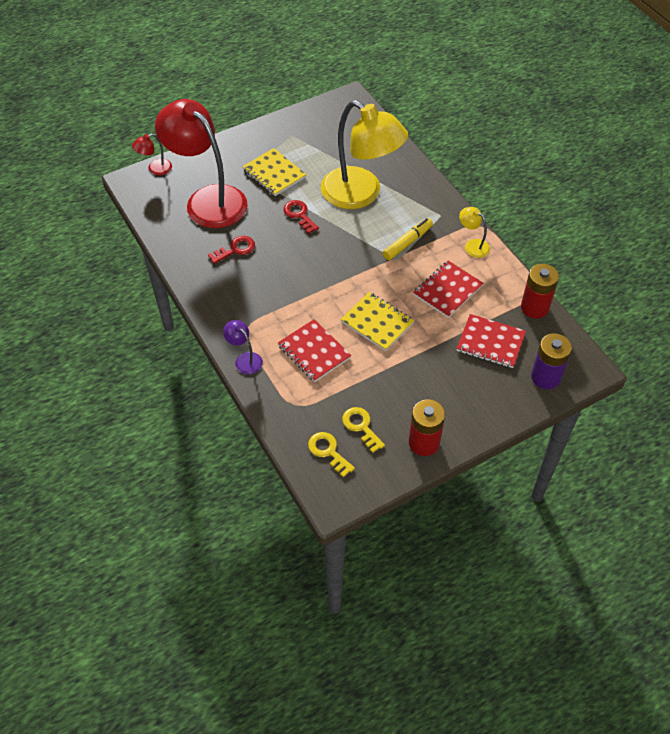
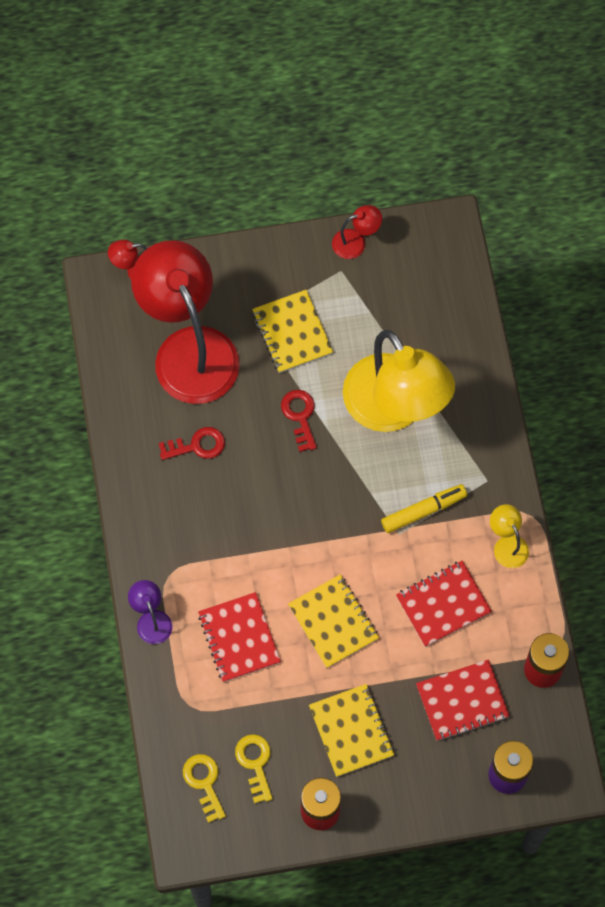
camera: 20 degrees right, 15 degrees up
(294, 119) = (356, 242): none -> red lamp
(422, 384) = (351, 731): none -> yellow notebook
(490, 342) = (462, 701): red notebook -> red notebook turned 60 degrees counterclockwise

